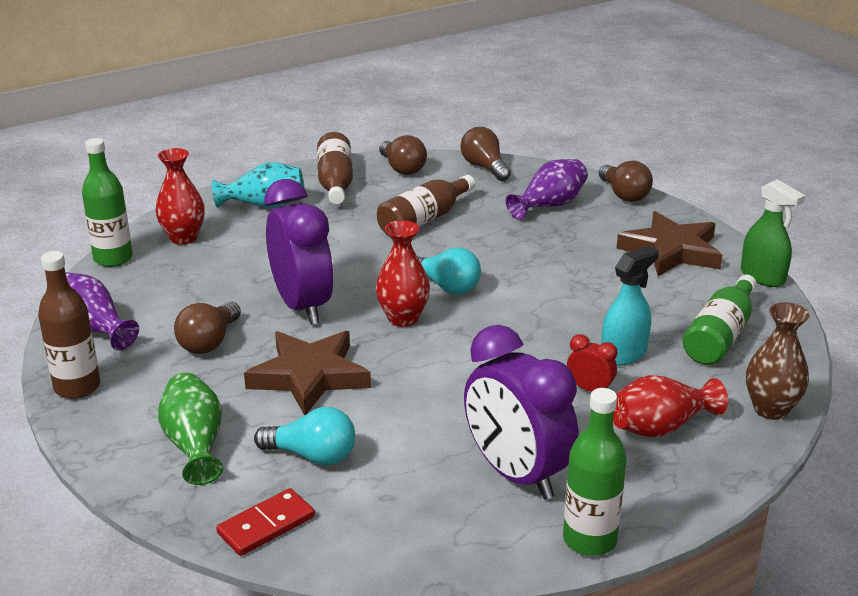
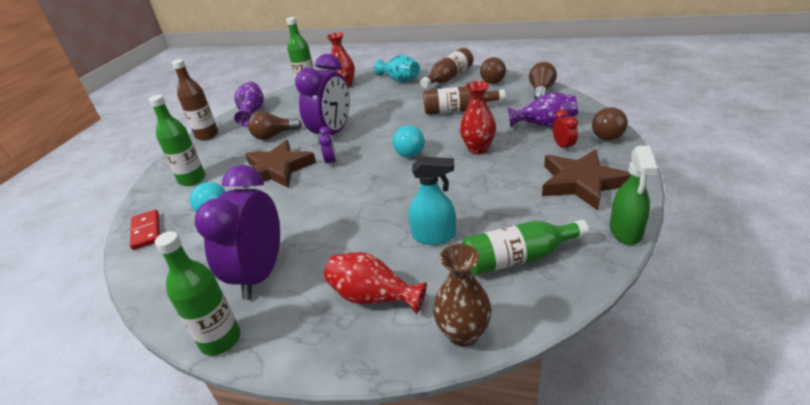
camera: 50 degrees right, 5 degrees up
(195, 445) = (192, 179): green vase -> green bottle
(266, 525) = (146, 231): red domino -> red domino turned 60 degrees clockwise
(370, 337) = (331, 162): none -> purple clock
(403, 318) = (361, 159): red vase -> red vase (478, 149)
(589, 389) = (377, 247): red clock -> red clock (563, 147)

